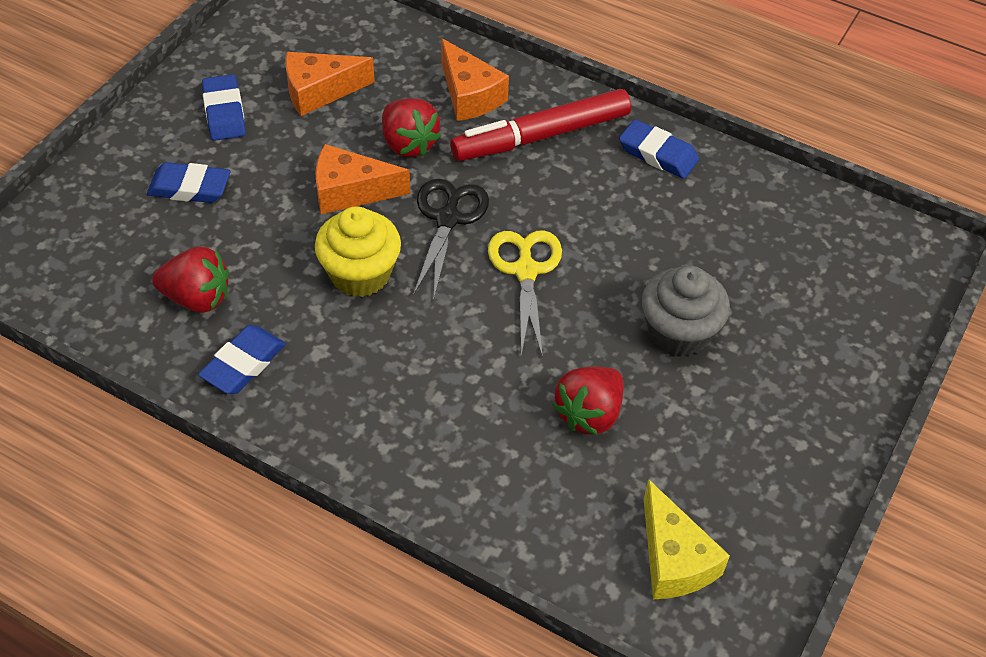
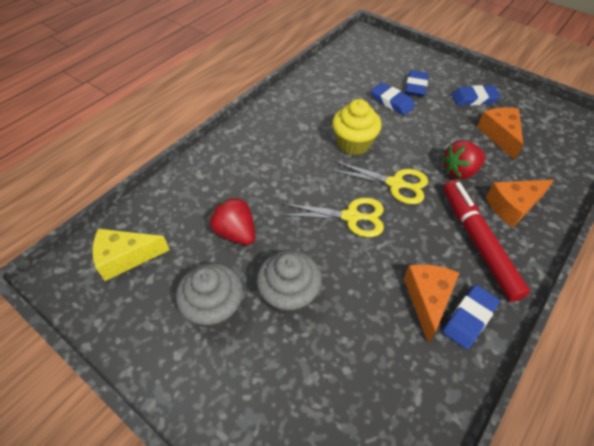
camera: 100 degrees right, 0 degrees up
(197, 298) = (342, 88): red strawberry -> none
(243, 364) = (300, 101): blue eraser -> blue eraser (391, 102)
(350, 191) = (416, 143): orange cheese -> orange cheese (427, 299)
(448, 219) = (395, 184): black scissors -> yellow scissors
(724, 415) = (215, 308): none -> grey cupcake

